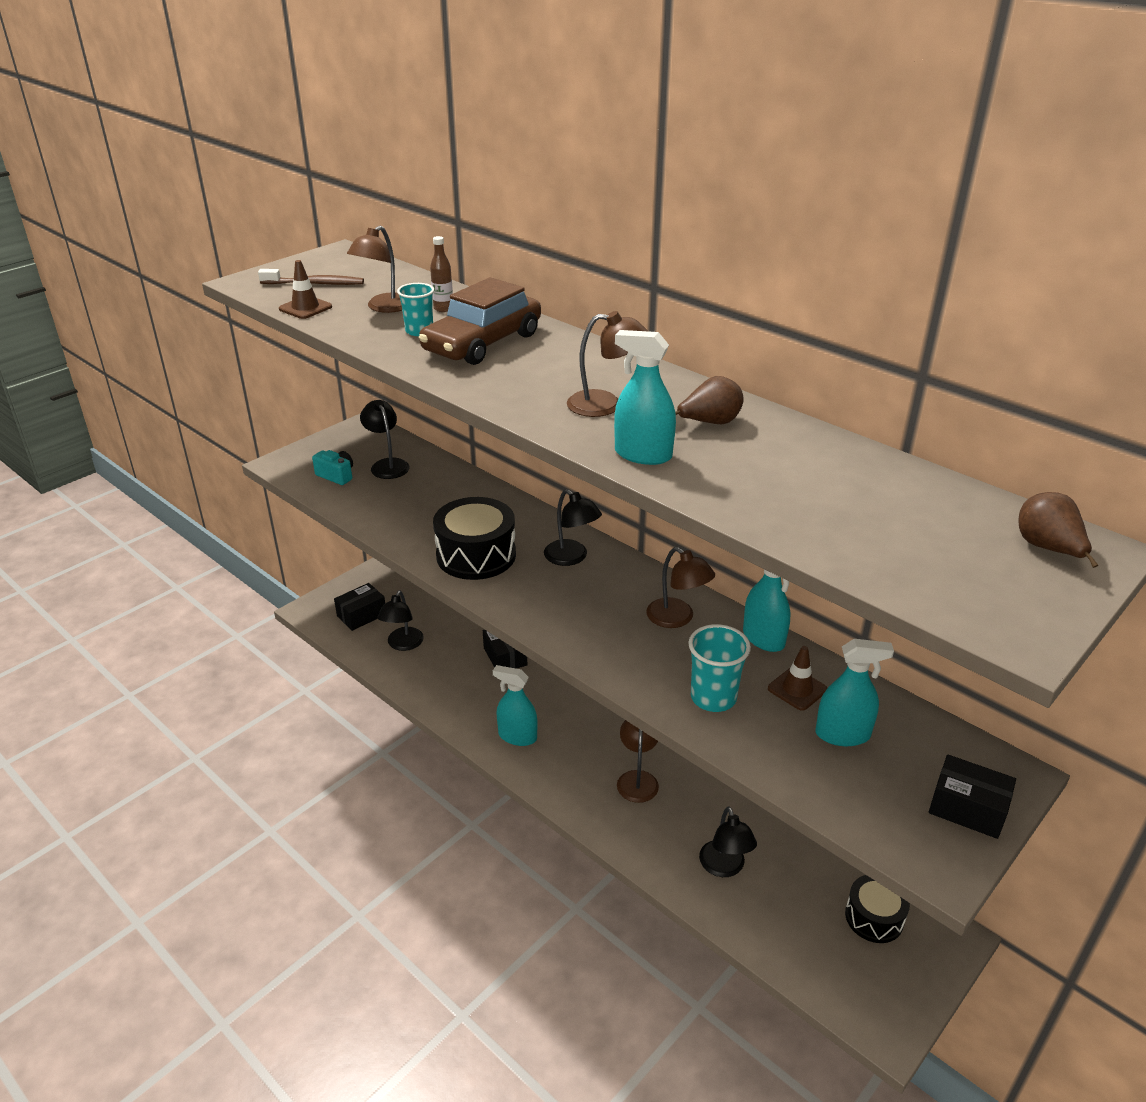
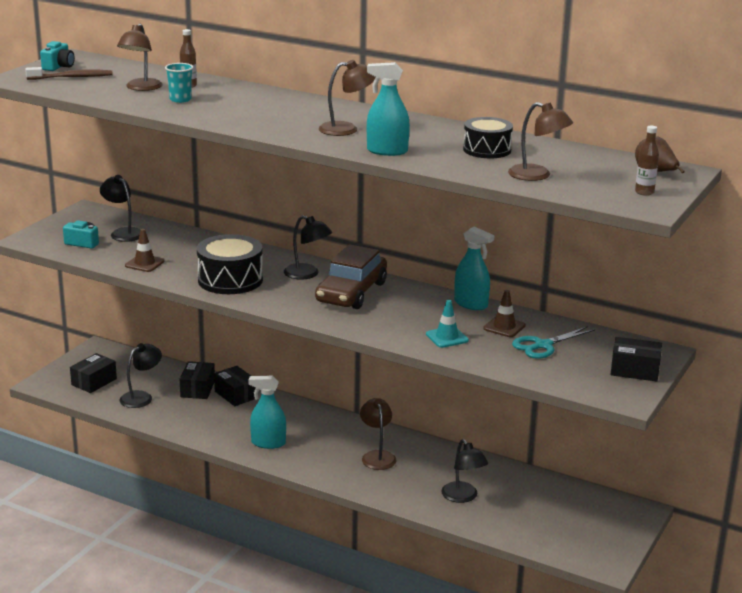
camera: 15 degrees left, 10 degrees down
(305, 308) = (77, 92): brown traffic cone -> brown traffic cone (144, 263)
(311, 266) = (58, 67): none -> turquoise camera
(403, 644) = (141, 397): black lamp -> black lamp turned 135 degrees counterclockwise
(466, 642) = (197, 389): none -> black box
(482, 343) = (234, 103): brown car -> brown car (351, 292)
(677, 618) = (403, 300): brown lamp -> brown lamp (537, 175)
(709, 423) = (423, 133): brown pear -> none
(713, 698) = (447, 337): turquoise cup -> turquoise traffic cone
(842, 734) = (543, 345): turquoise spray bottle -> turquoise scissors
(874, 917) = (581, 508): black drum -> black drum (487, 150)
(1020, 596) = (644, 192): none -> brown bottle

